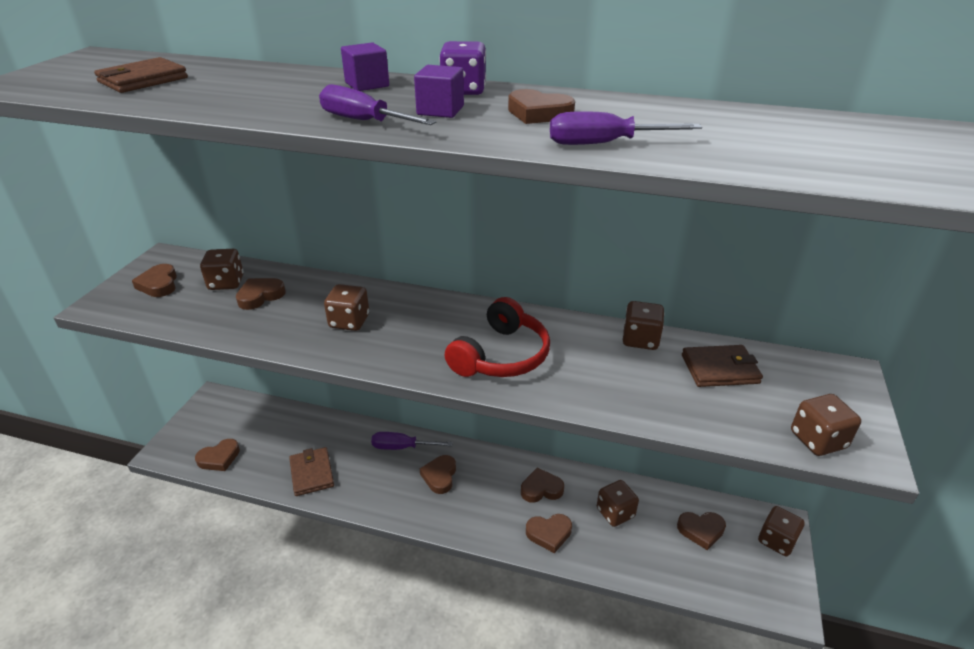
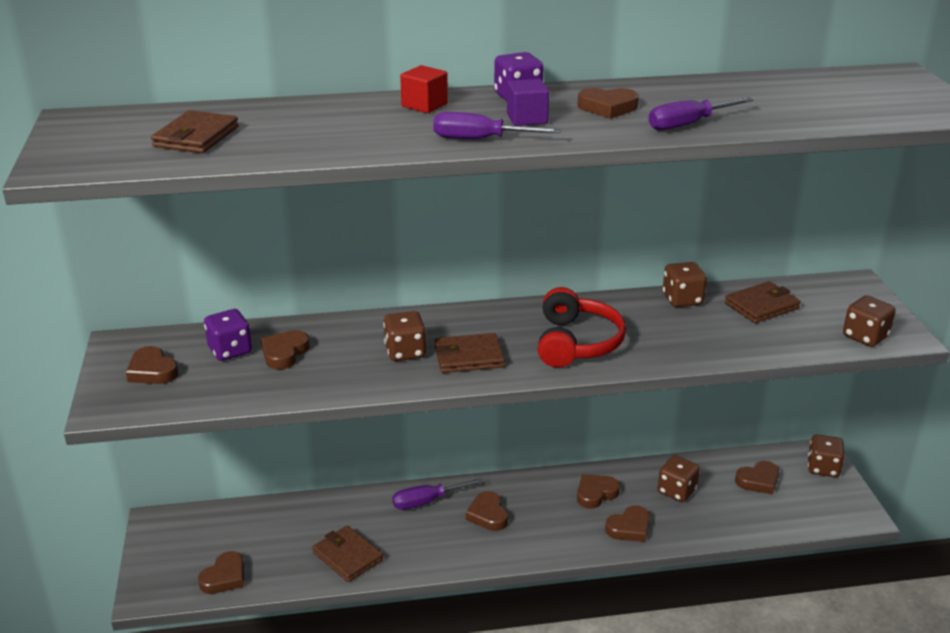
camera: 25 degrees left, 5 degrees down
(226, 283) = (230, 350): brown dice -> purple dice
(367, 84) = (424, 105): purple cube -> red cube
(395, 341) = (469, 357): none -> brown wallet

